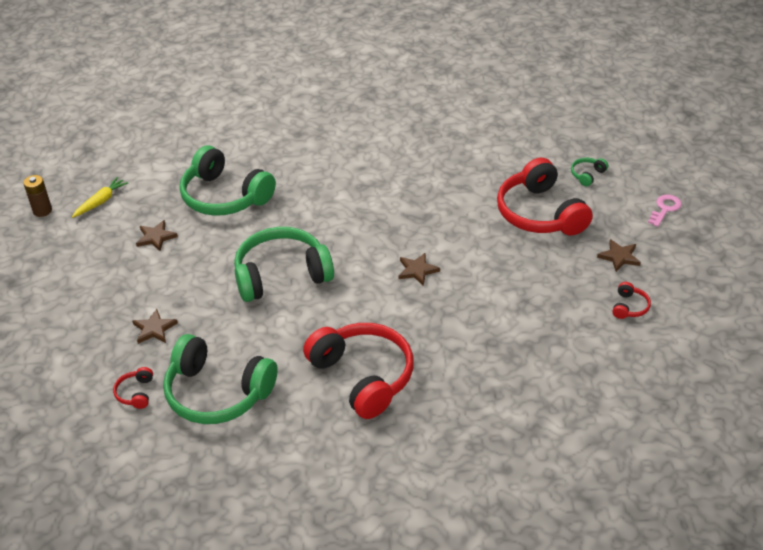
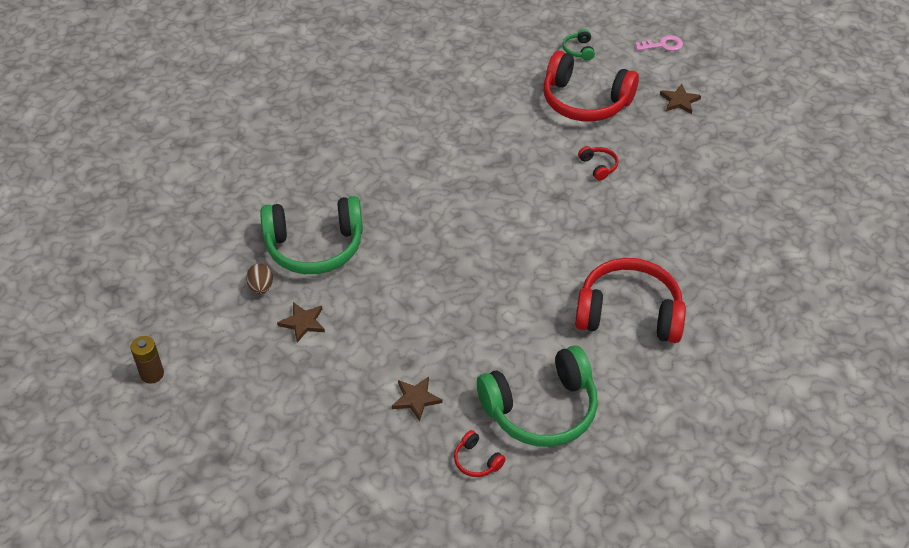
camera: 45 degrees left, 5 degrees up
(101, 202) = (201, 327): yellow carrot -> none
(162, 201) = (261, 287): none -> brown egg
(281, 275) = (458, 280): green headphones -> none
(417, 270) = (557, 204): brown star -> none
(629, 307) = (731, 134): red headphones -> red headphones (598, 166)
(665, 209) = (663, 45): pink key -> pink key turned 90 degrees clockwise

